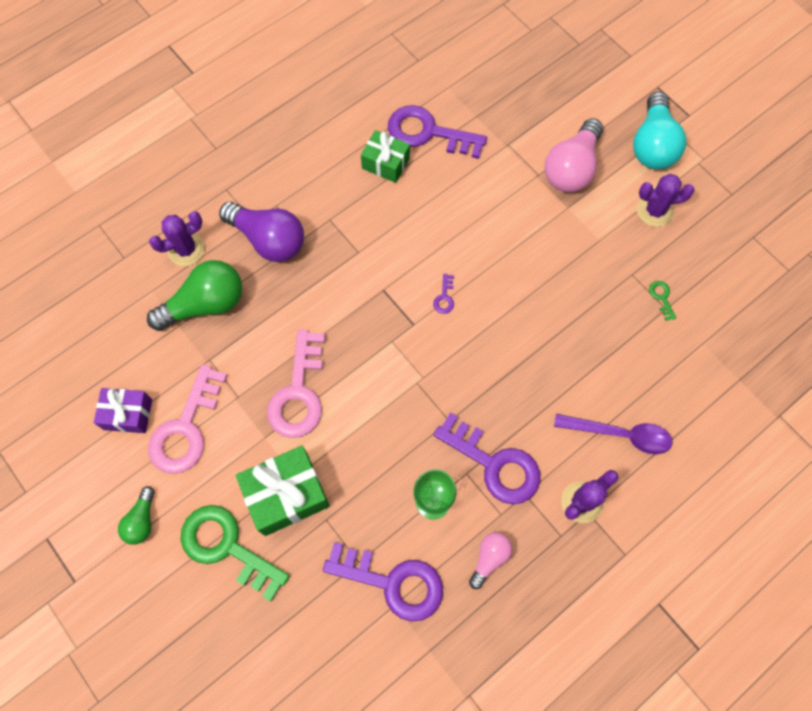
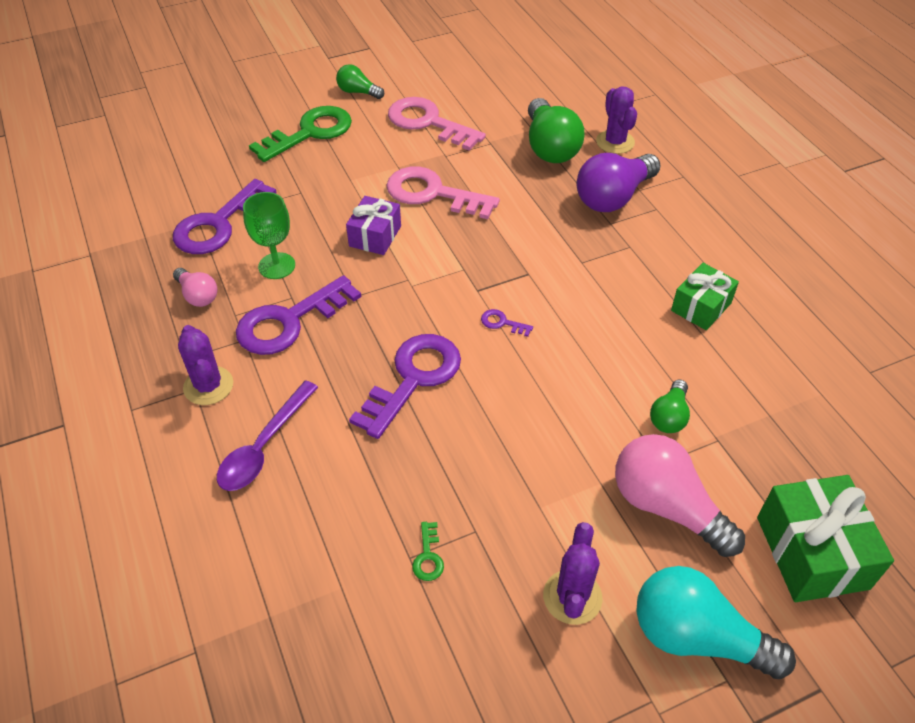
camera: 105 degrees right, 20 degrees down
(128, 414) = (455, 93): purple gift -> purple gift (375, 236)
(286, 495) = (336, 172): green gift -> green gift (812, 552)
(428, 133) = (744, 356): purple key -> purple key (413, 378)
(498, 174) = (669, 416): none -> green light bulb
(661, 297) = (428, 557): green key -> green key turned 90 degrees clockwise

